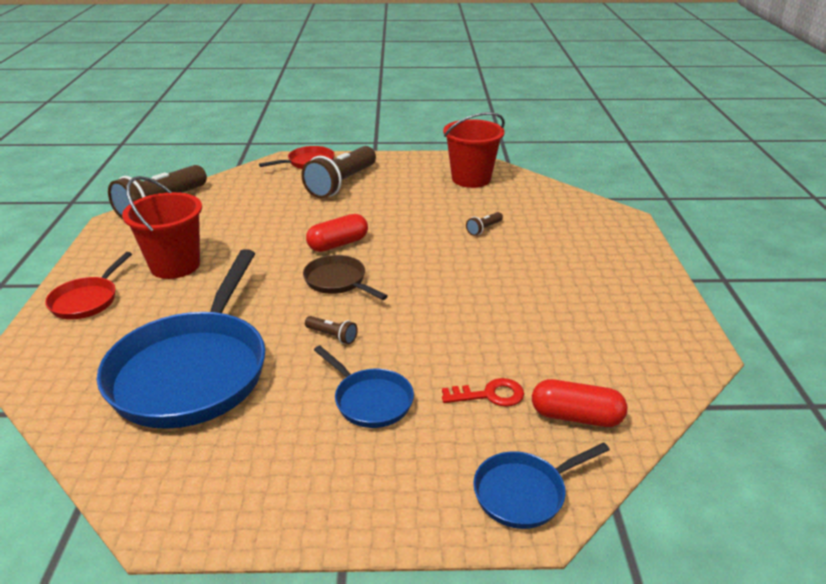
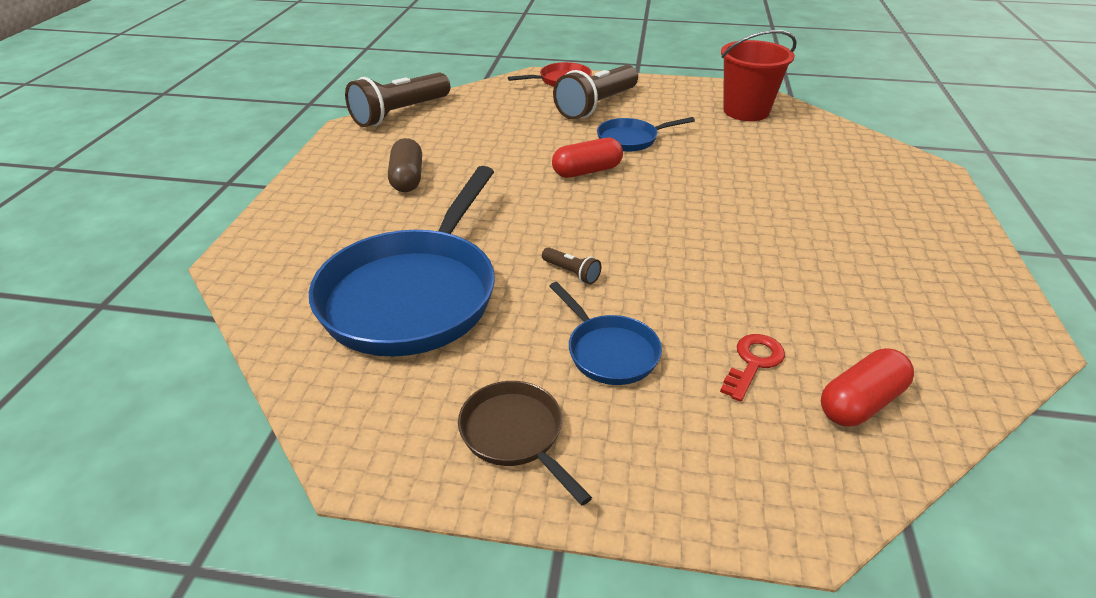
camera: 10 degrees right, 5 degrees up
(87, 300) = (311, 207): red pan -> none
(175, 265) = (407, 178): red bucket -> brown capsule
(338, 281) = (583, 212): brown pan -> brown pan (515, 435)
(484, 229) = (758, 169): brown flashlight -> none
(490, 395) = (753, 362): red key -> red key turned 60 degrees counterclockwise
(524, 492) = (789, 488): blue pan -> blue pan (631, 139)
(576, 417) = (861, 402): red capsule -> red capsule turned 60 degrees counterclockwise

